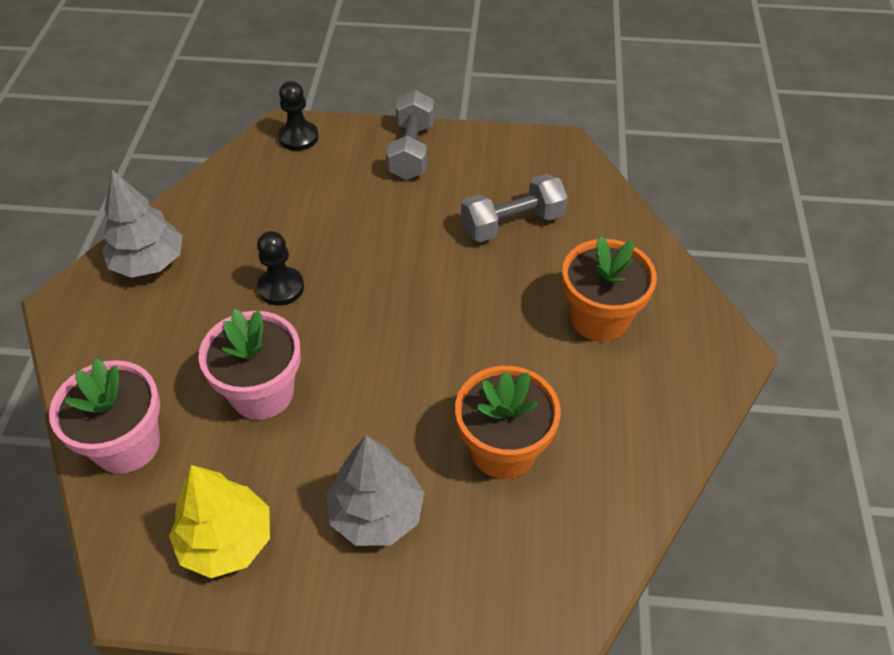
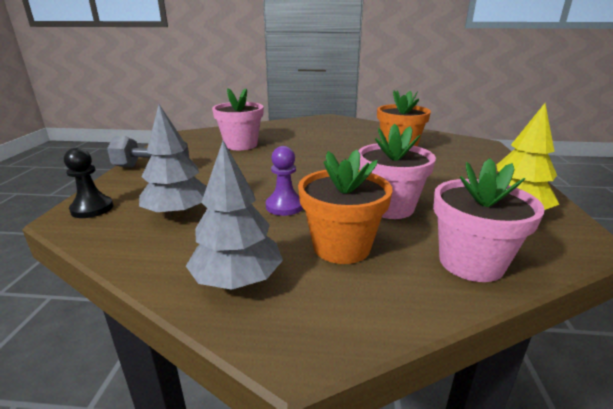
camera: 90 degrees left, 25 degrees down
(281, 288) = (284, 206): black pawn -> purple pawn
(377, 513) = (456, 172): grey tree -> grey tree (178, 213)
(512, 224) = (241, 145): grey dumbbell -> pink flower pot
(599, 318) = (313, 132): orange flower pot -> orange flower pot (341, 247)

